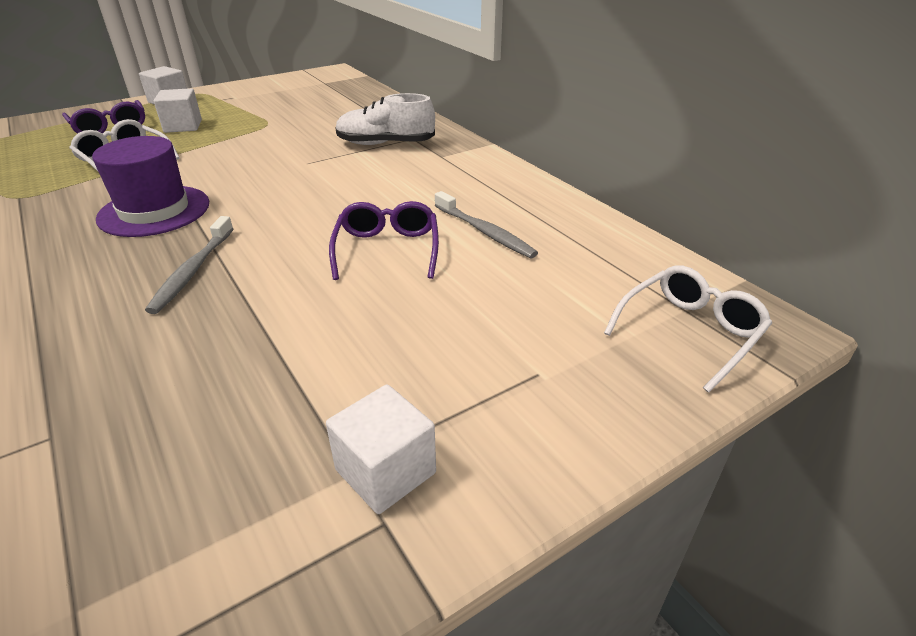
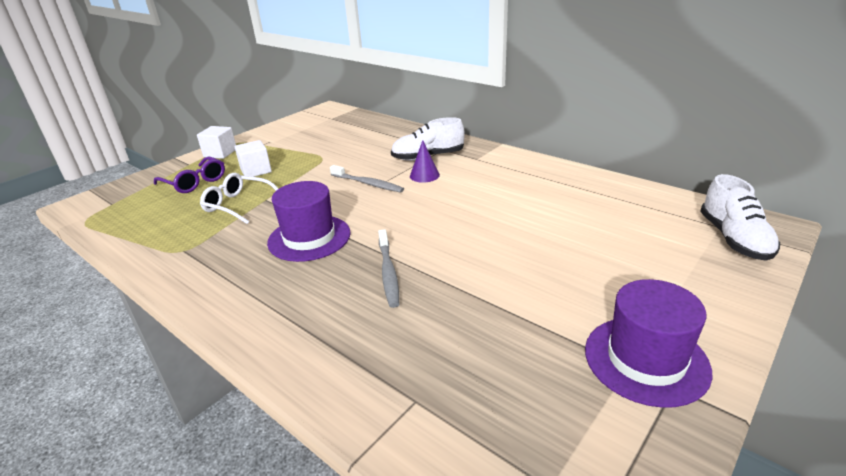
camera: 15 degrees left, 5 degrees down
(358, 164) = (424, 175): none -> purple cone
(385, 471) = (646, 360): white cube -> purple hat
(387, 249) = (507, 229): purple glasses -> none
(484, 232) = (557, 204): grey toothbrush -> grey toothbrush (367, 183)
(689, 332) = (734, 239): white glasses -> white shoe

